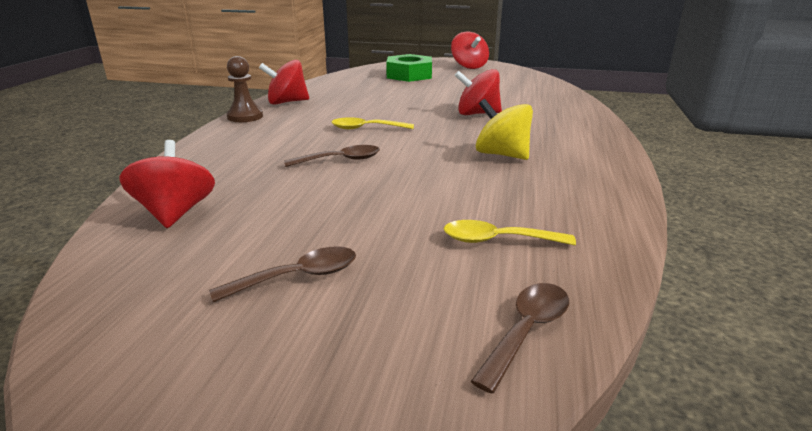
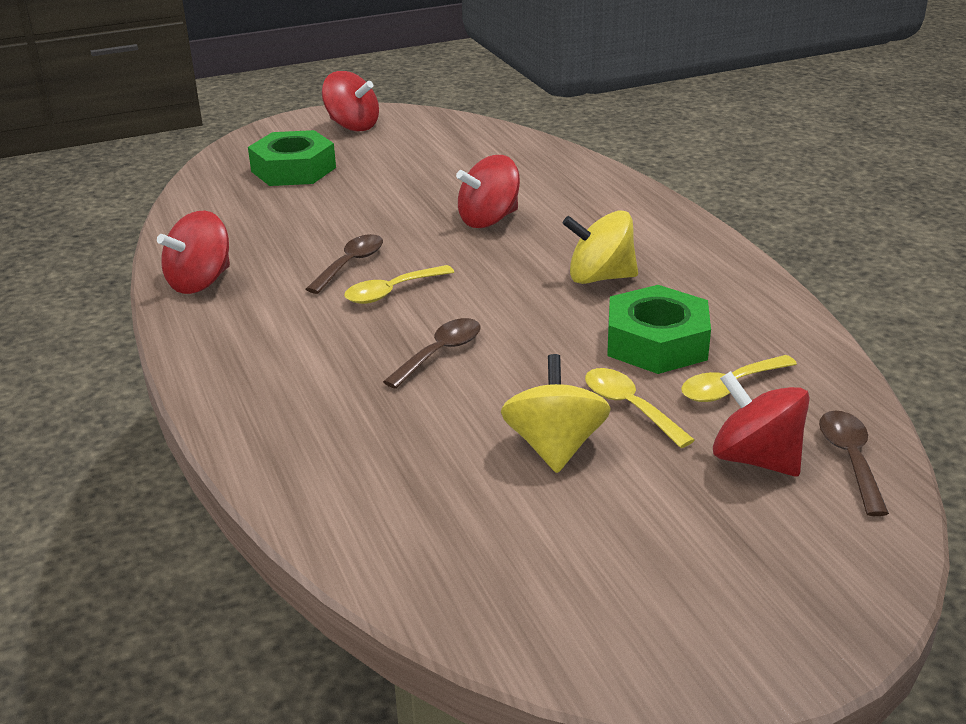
camera: 35 degrees left, 5 degrees up
(175, 213) = (378, 500): red spinning top -> red spinning top (756, 459)
(245, 116) = (186, 330): brown pawn -> none
(297, 277) = (623, 503): brown spoon -> brown spoon (350, 264)
(316, 227) = (554, 447): none -> yellow spinning top
(403, 225) = (629, 407): none -> yellow spoon
(484, 197) = (656, 342): none -> green nut

